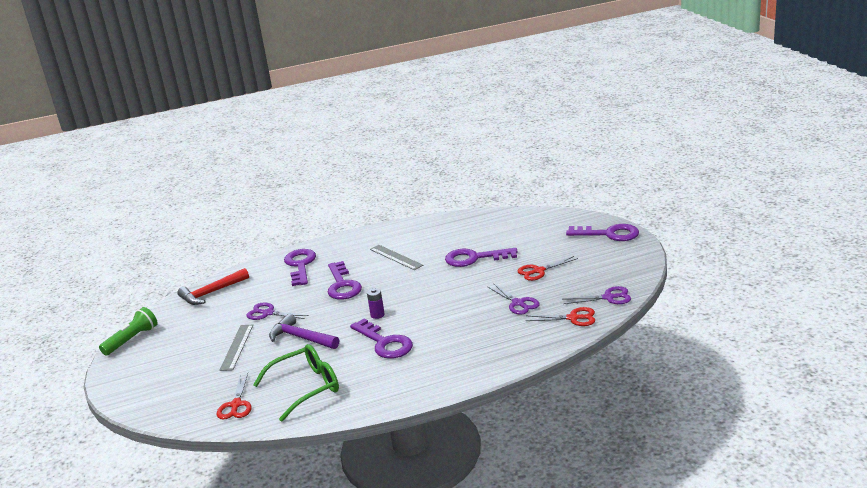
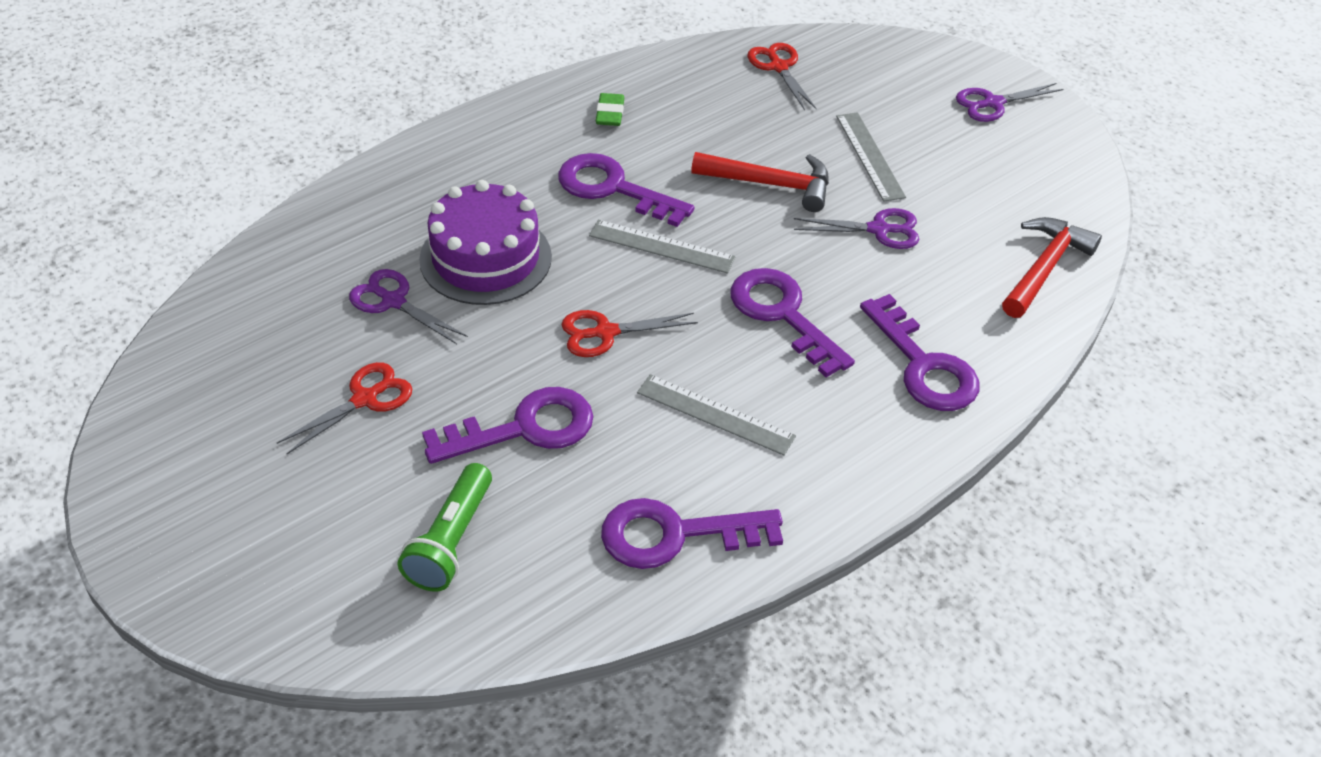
camera: 155 degrees right, 20 degrees up
(132, 339) = (1073, 151): green flashlight -> green flashlight (450, 541)
(301, 338) = (770, 184): purple hammer -> red hammer
(306, 387) = (693, 101): green glasses -> none
(360, 385) = (610, 113): none -> green eraser
(377, 315) = (661, 246): purple battery -> grey ruler
(467, 317) = (485, 258): none -> purple cake
(573, 318) = (280, 275): red scissors -> red scissors (605, 333)
(608, 297) = (209, 334): purple scissors -> purple scissors (993, 103)
(609, 234) = (197, 558): purple key -> purple key (675, 534)

